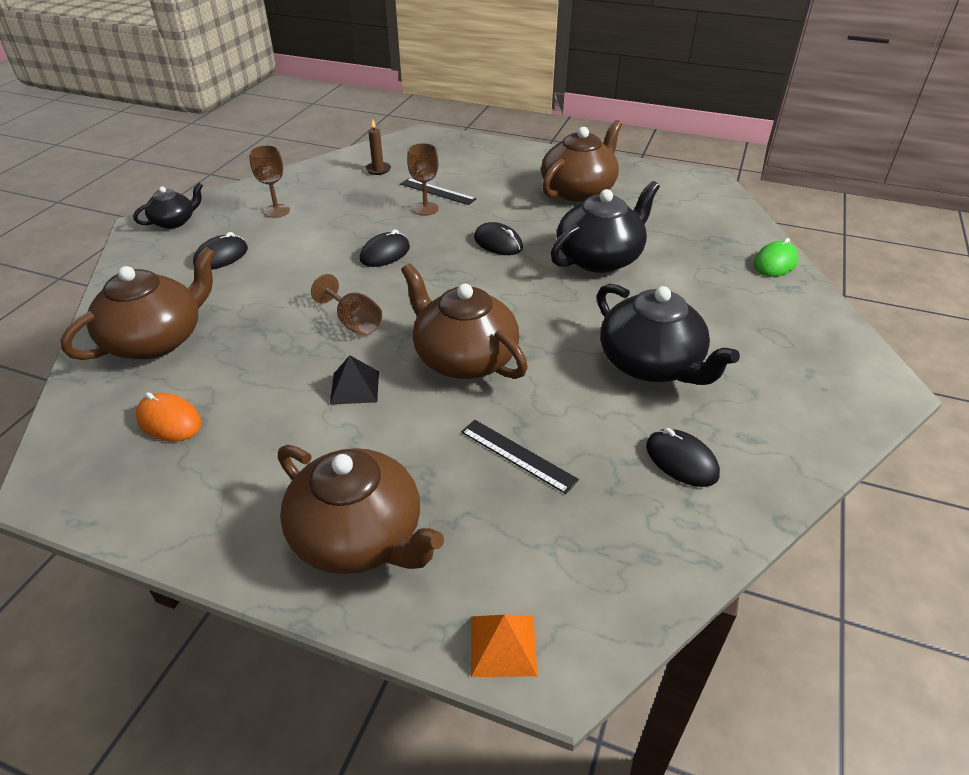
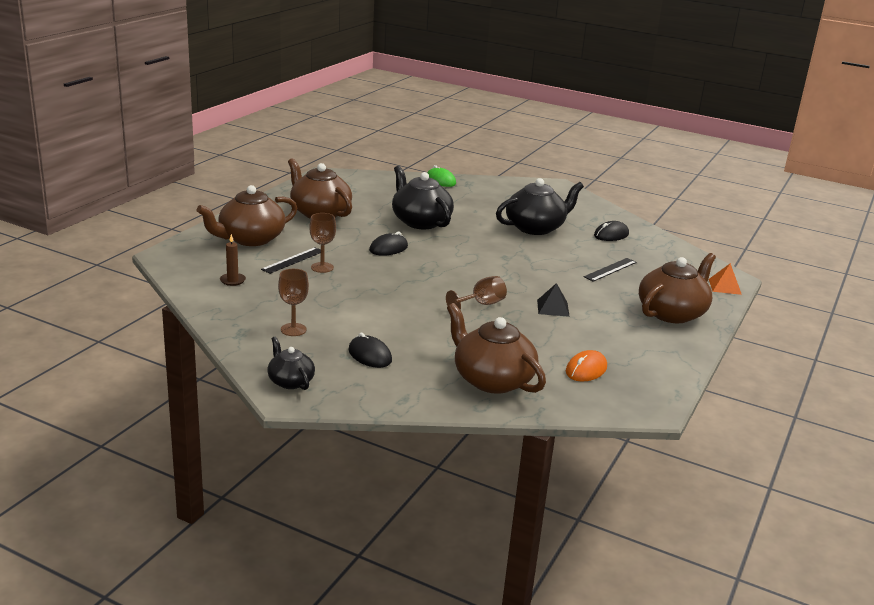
camera: 85 degrees left, 15 degrees down
(385, 254) = (389, 288): black mouse -> none
(464, 358) = (525, 274): brown teapot -> brown teapot (250, 239)

